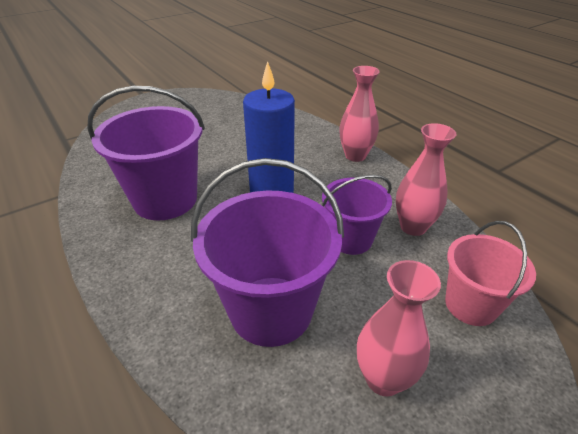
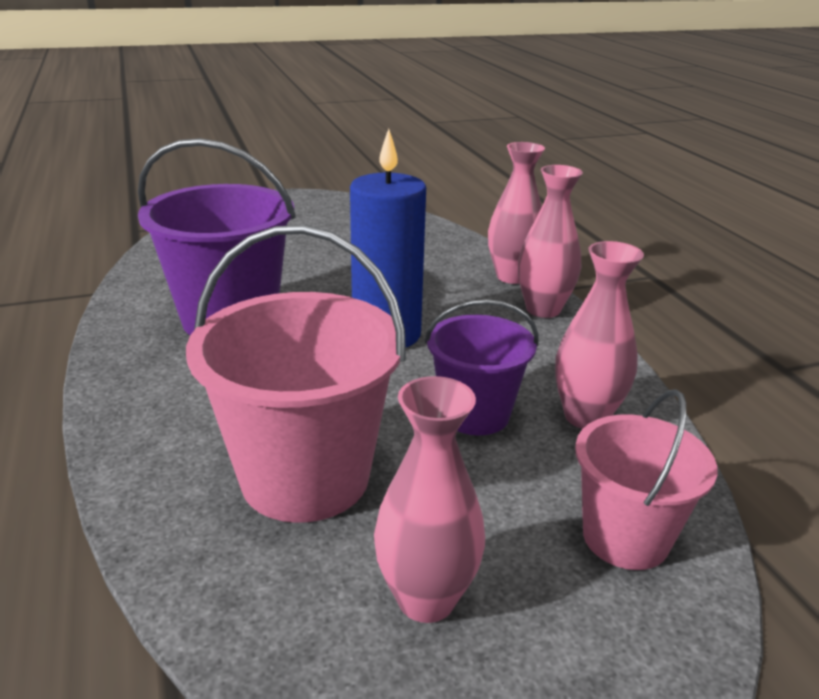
camera: 15 degrees right, 10 degrees down
(271, 310) = (305, 477): purple bucket -> pink bucket
(327, 135) = (512, 277): none -> pink vase

